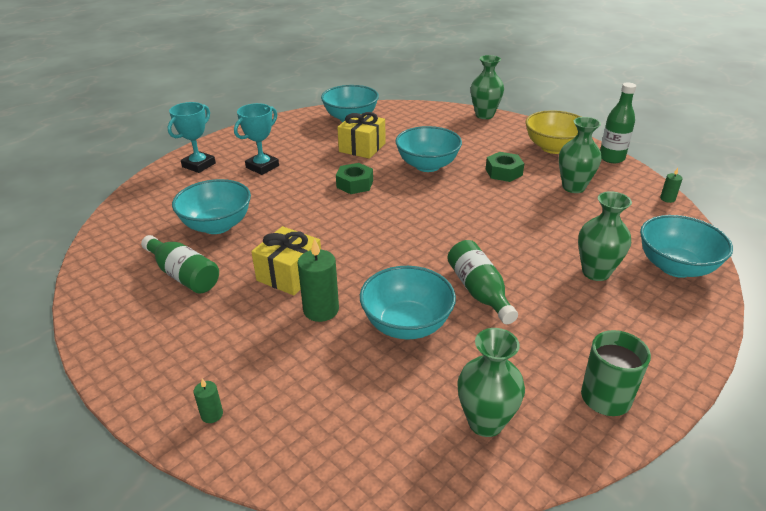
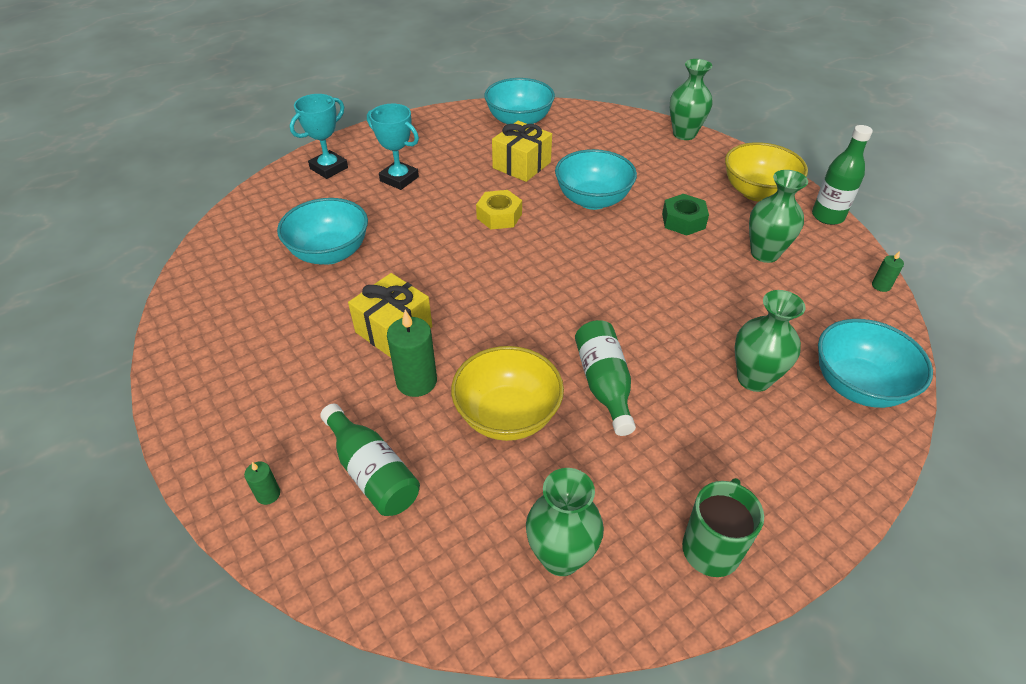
camera: 10 degrees right, 10 degrees up
(183, 275) = (279, 314): green bottle -> green bottle (372, 472)
(262, 167) = (399, 179): turquoise trophy -> turquoise trophy turned 75 degrees clockwise
(355, 184) = (499, 216): green nut -> yellow nut
(407, 324) = (507, 415): turquoise bowl -> yellow bowl

